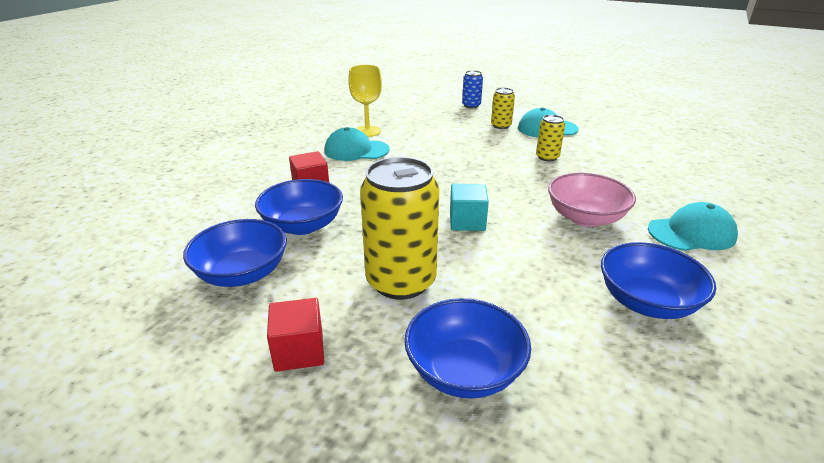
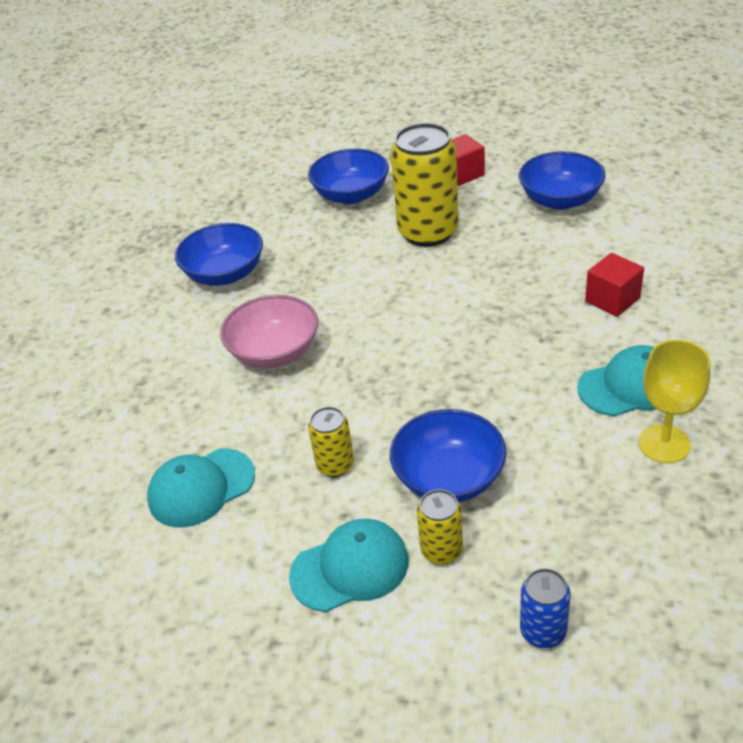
camera: 165 degrees right, 10 degrees up
(303, 225) = (563, 252): blue bowl -> blue bowl (449, 478)
(467, 221) = (402, 307): turquoise cube -> none
(691, 233) = (161, 365): turquoise cap -> turquoise cap (201, 488)

